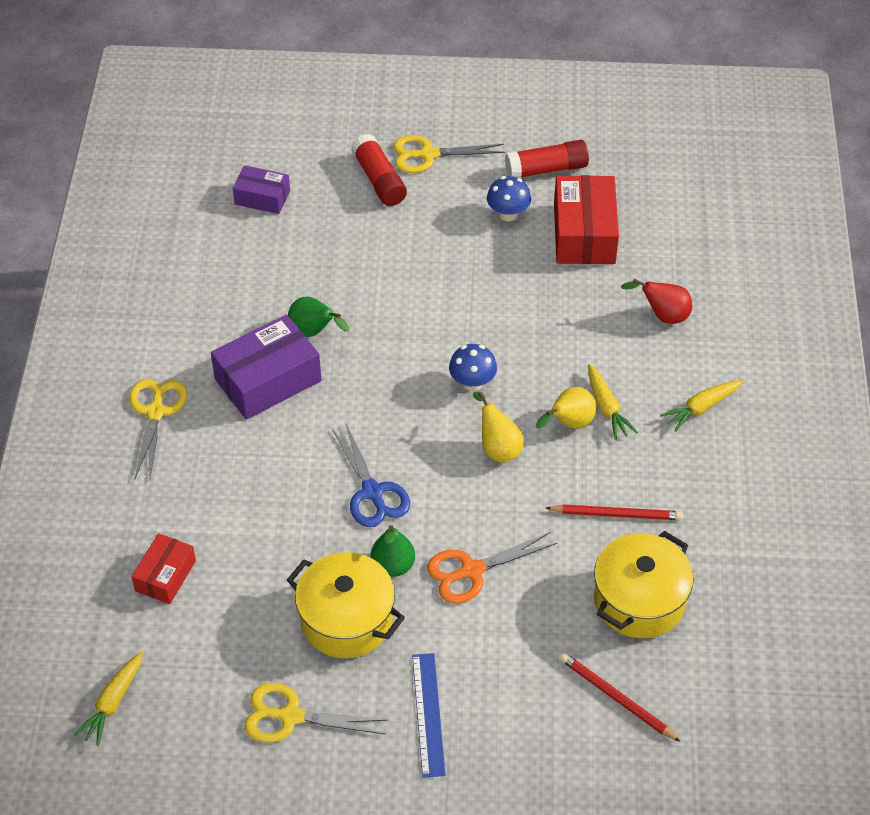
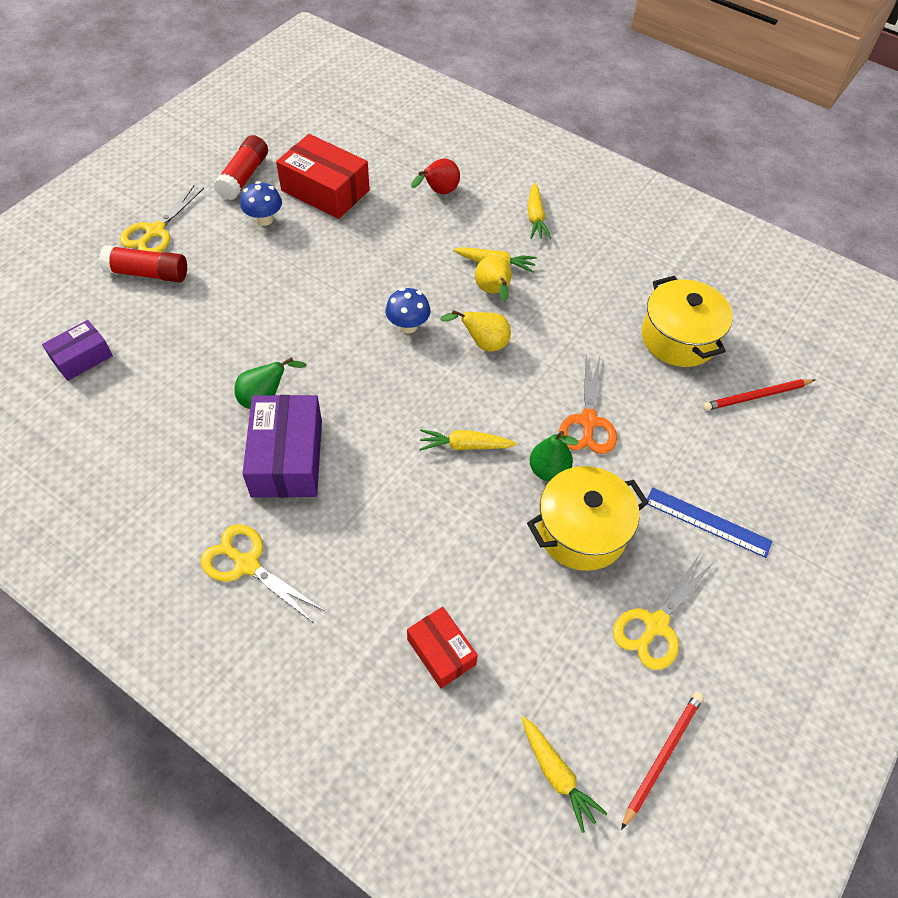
camera: 60 degrees left, 5 degrees up
(372, 492) = (465, 446): blue scissors -> yellow carrot
(616, 514) = (594, 310): red pencil -> red pencil (662, 757)

